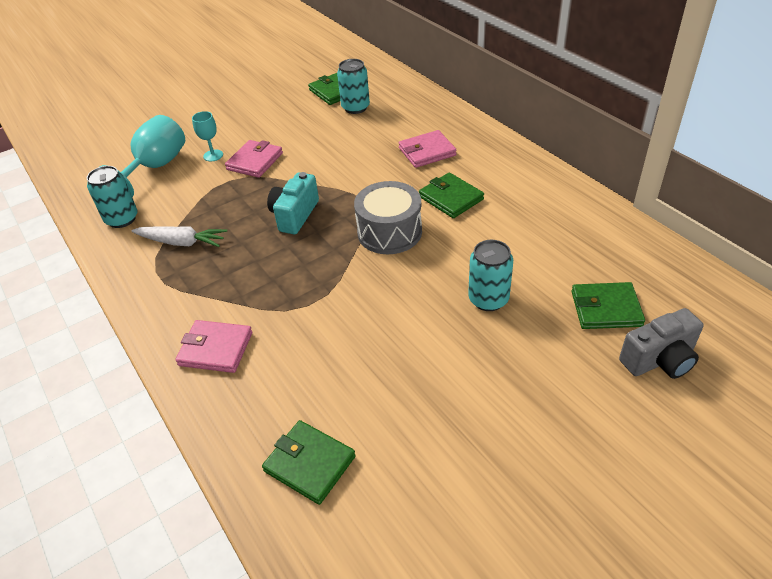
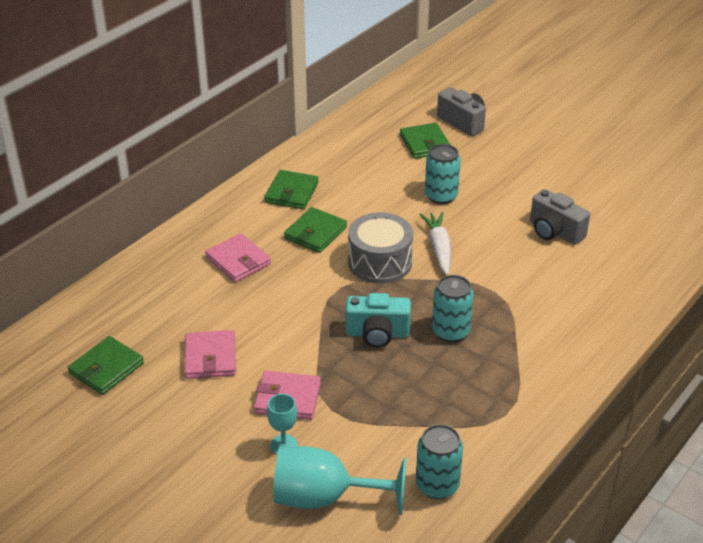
camera: 110 degrees left, 5 degrees down
(181, 242) = (454, 410): white carrot -> white carrot (439, 248)
(216, 349) = (572, 333): pink wallet -> pink wallet (210, 357)
(309, 464) = (636, 253): green wallet -> green wallet (291, 192)
(355, 107) = (148, 337): turquoise can -> turquoise can (450, 331)
(385, 388) = (554, 232): none -> grey camera

